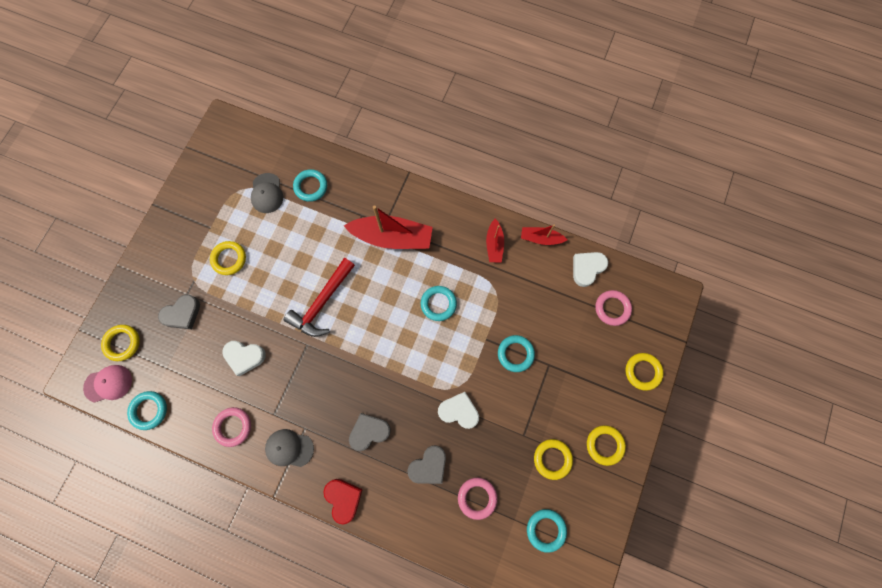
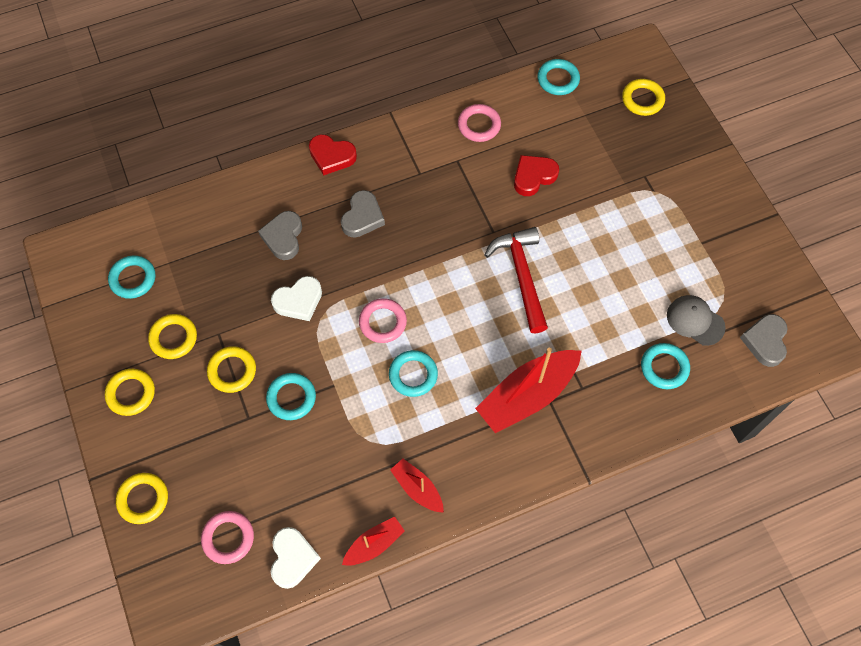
camera: 135 degrees right, 10 degrees down
(108, 383) = (613, 68): pink cap -> none
(182, 314) = (626, 160): grey heart -> grey heart (765, 341)
(229, 259) = (648, 234): yellow ring -> yellow ring (232, 371)
(244, 357) = (533, 177): white heart -> red heart
(289, 448) = (415, 150): grey cap -> none
(477, 497) = (217, 251): pink ring -> pink ring (383, 322)

